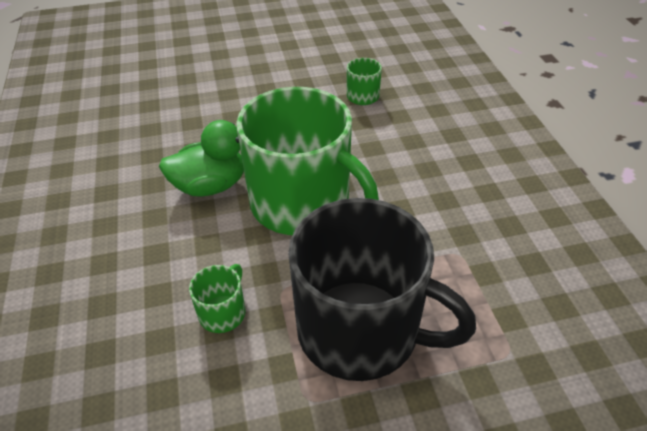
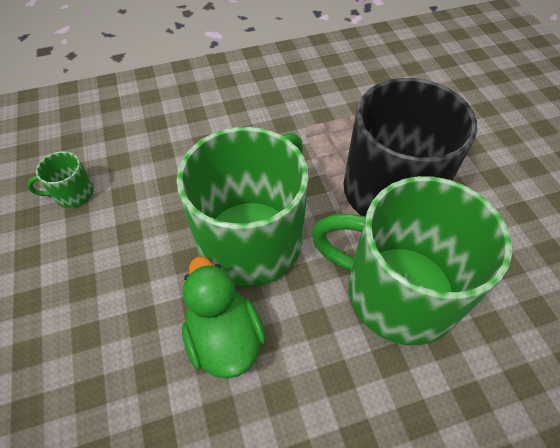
camera: 95 degrees left, 10 degrees up
(223, 312) = (398, 291): green mug -> green mug, size x2.48

